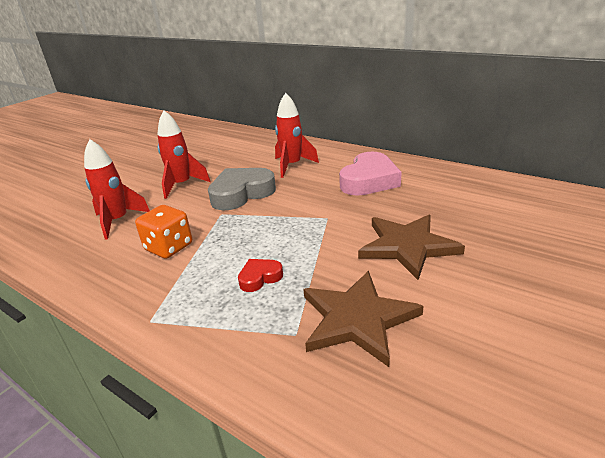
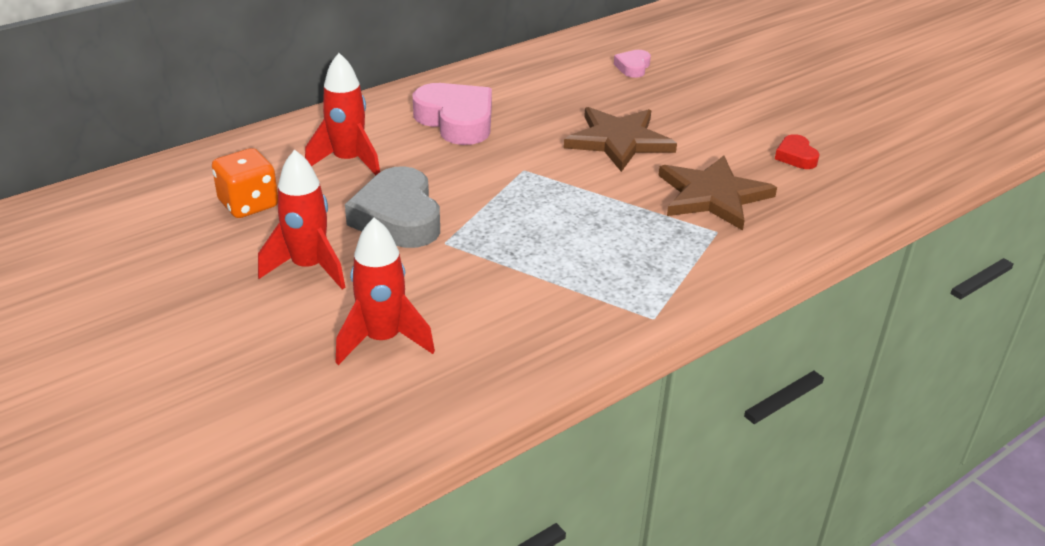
camera: 75 degrees left, 5 degrees up
(169, 247) = (504, 294): orange dice -> orange dice (248, 204)
(260, 278) = (618, 236): red heart -> red heart (796, 156)
(549, 225) = (633, 67): none -> pink heart

